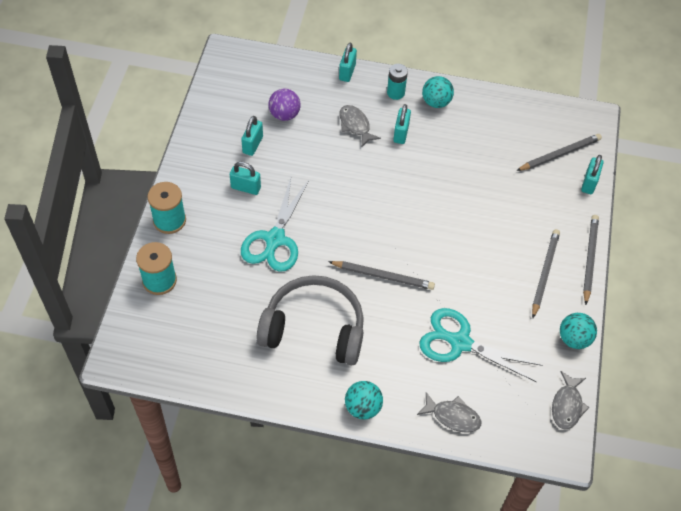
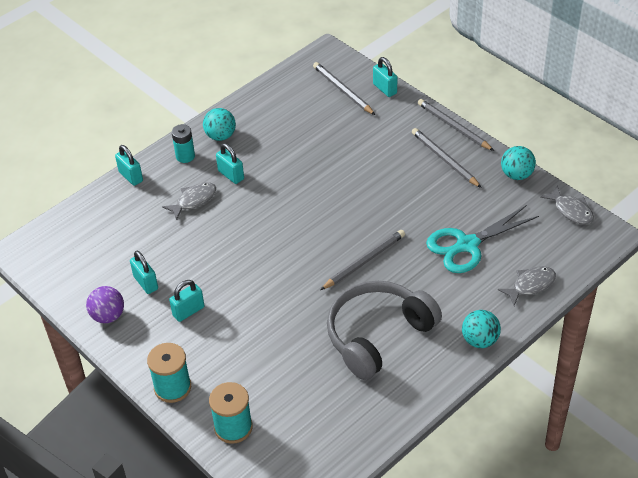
camera: 50 degrees left, 10 degrees down
(275, 240) = (263, 318): turquoise scissors -> none
(284, 115) = (134, 243): purple ball -> purple ball (108, 316)
(355, 125) = (194, 200): grey fish -> grey fish turned 135 degrees clockwise
(559, 154) = (342, 90): grey pencil -> grey pencil turned 45 degrees counterclockwise

